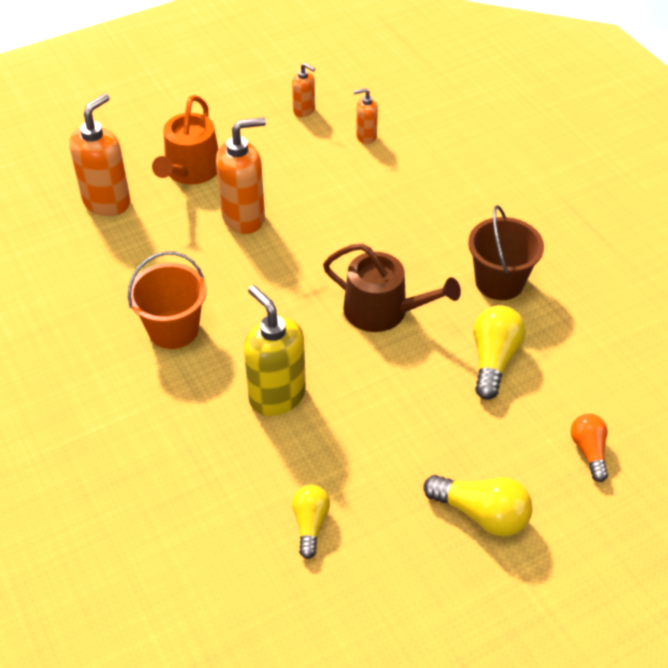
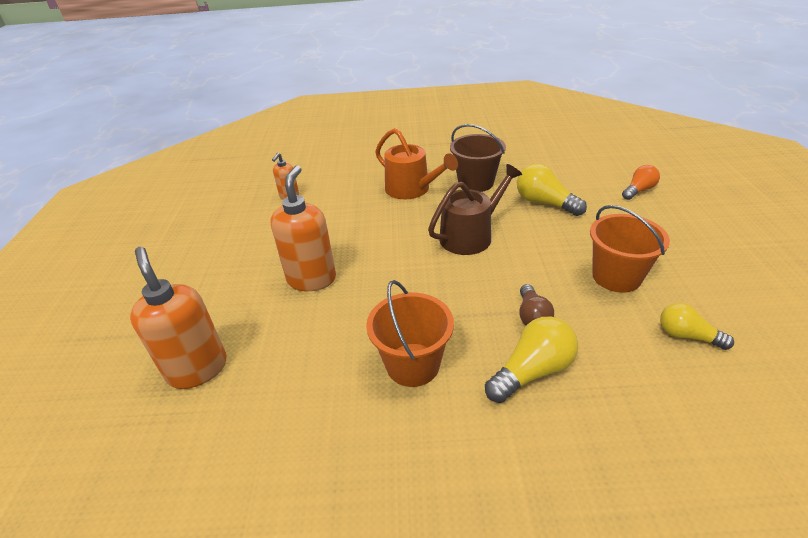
camera: 60 degrees left, 10 degrees down
(190, 171) = (222, 296): orange watering can -> orange watering can (412, 189)
(277, 396) = (532, 316): yellow soap dispenser -> brown light bulb
(304, 110) = (228, 216): orange soap dispenser -> none
(378, 453) = (616, 277): none -> orange bucket
(481, 514) = (687, 245): yellow light bulb -> yellow light bulb (532, 371)
(589, 451) = (638, 190): orange light bulb -> orange light bulb turned 120 degrees clockwise

